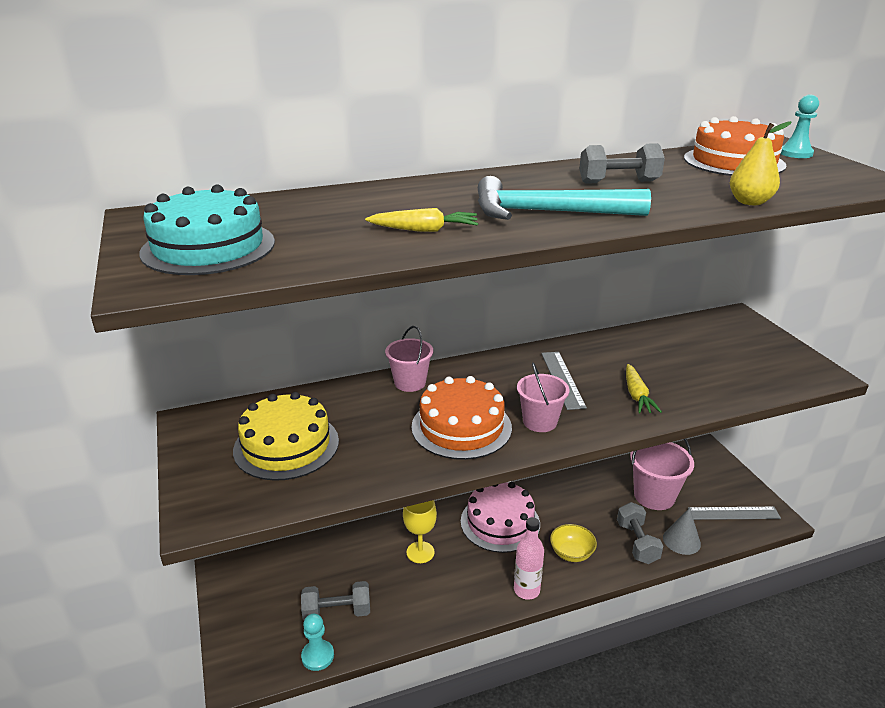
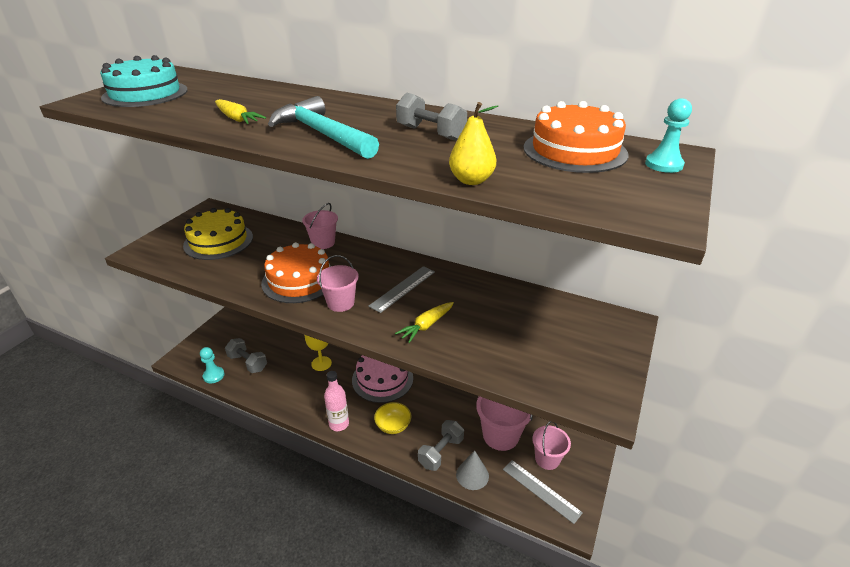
camera: 45 degrees right, 5 degrees up
(705, 488) = (547, 459): none -> pink bucket

